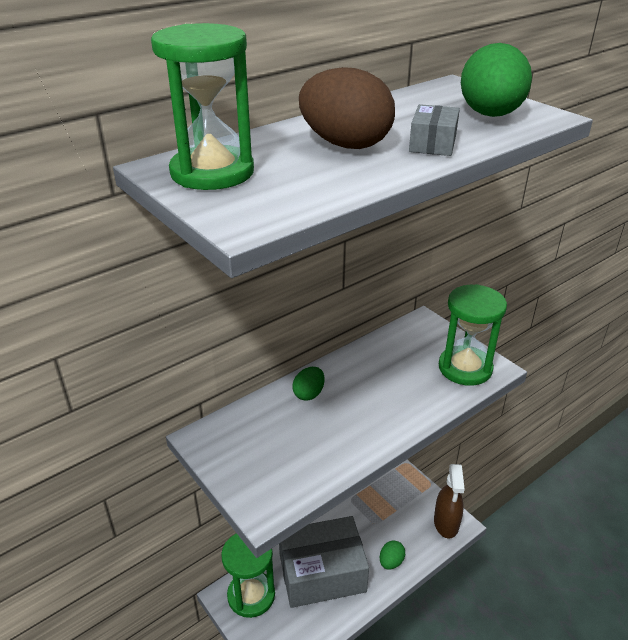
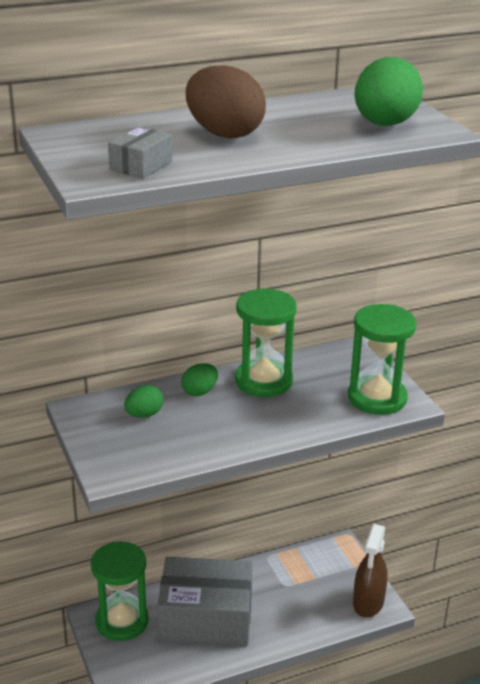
camera: 15 degrees right, 5 degrees down
(212, 172) = (94, 142): green hourglass -> green hourglass (263, 381)
(391, 562) = (287, 625): green egg -> green egg (144, 415)
(433, 144) = (303, 142): grey box -> grey box (141, 166)

